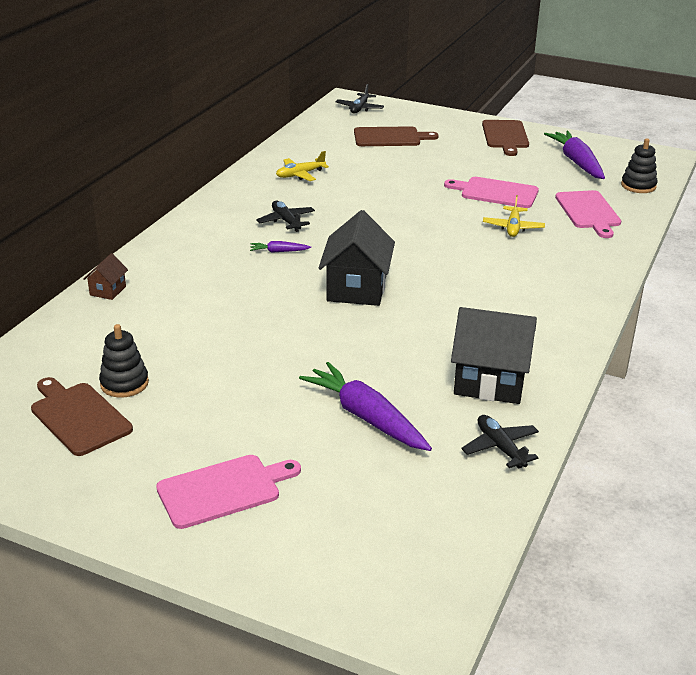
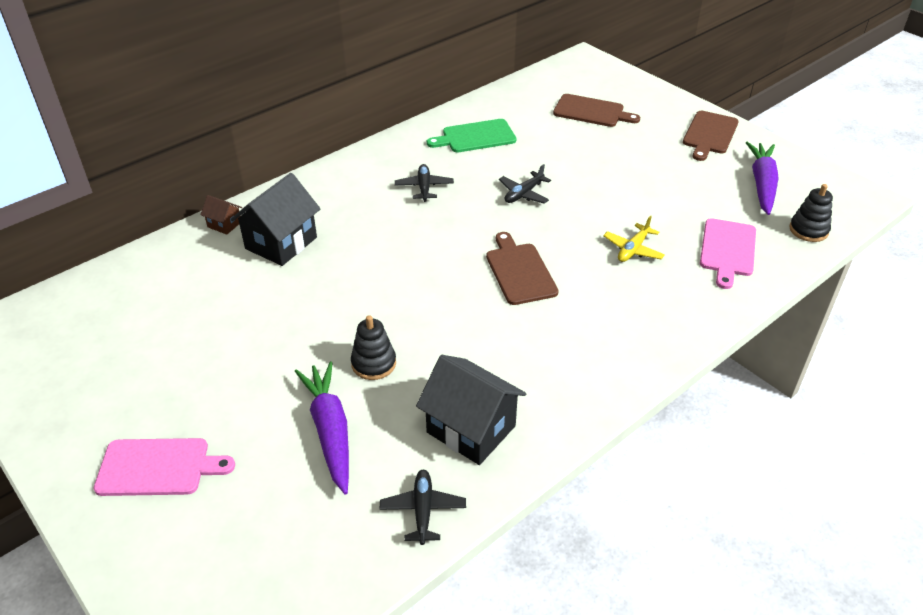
camera: 25 degrees right, 10 degrees up
(78, 417) = (108, 350): brown cutting board -> brown cutting board (519, 271)
(108, 291) = (224, 224): brown house -> brown house turned 75 degrees clockwise
(124, 383) = (166, 327): black stacking toy -> black stacking toy (373, 363)
(279, 251) = (393, 220): purple carrot -> none
(300, 174) = (475, 137): yellow plane -> green cutting board
(356, 289) = (429, 282): black house -> black house (281, 243)
(359, 108) = (587, 71): black plane -> black plane (523, 194)
(496, 192) = (647, 202): pink cutting board -> none

